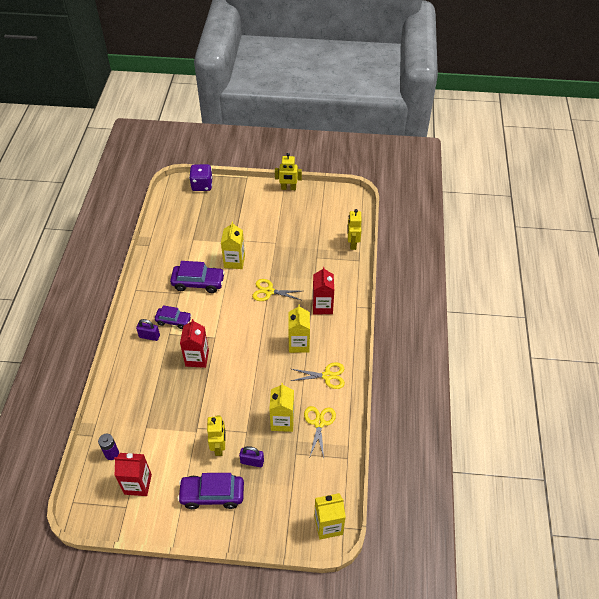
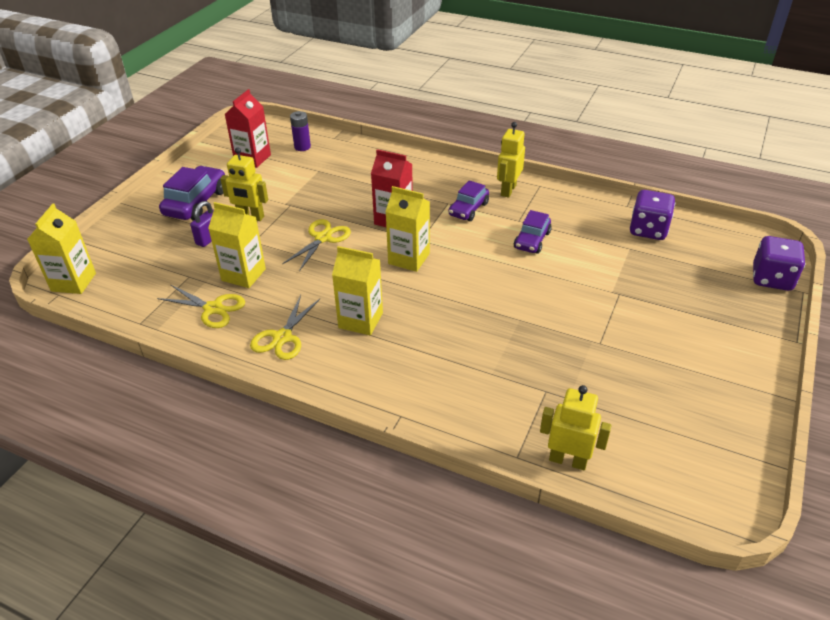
camera: 110 degrees right, 10 degrees down
(149, 336) = (451, 187): purple padlock -> none
(172, 233) = (648, 230): none -> purple dice
(198, 283) = (532, 240): purple car -> purple car, size x0.65
(234, 261) = (566, 284): yellow carton -> yellow carton (409, 258)
(269, 291) = (484, 310): yellow scissors -> yellow scissors (323, 238)
(288, 188) = (761, 397): yellow robot -> yellow robot (508, 190)
(322, 306) = (422, 368): red carton -> none

